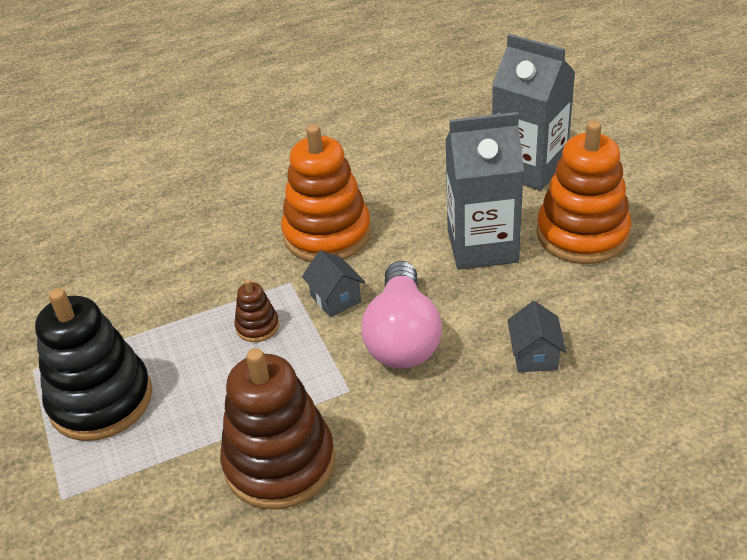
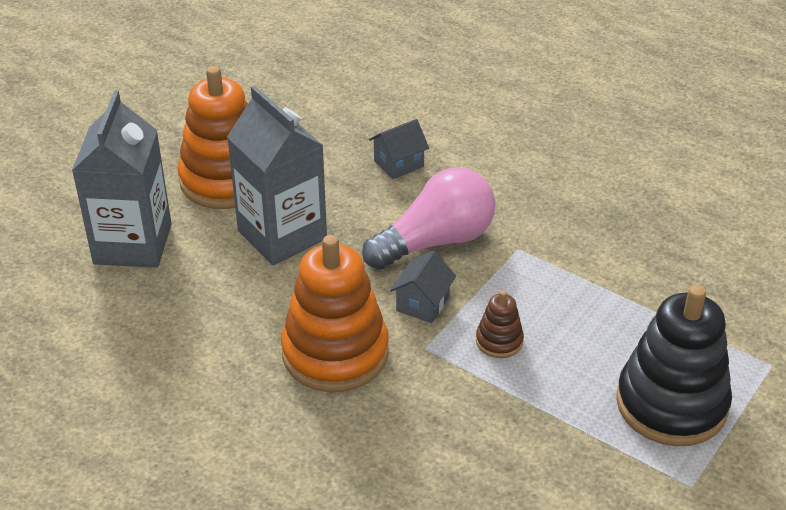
camera: 125 degrees left, 0 degrees up
(279, 462) = (618, 255): brown stacking toy -> none

